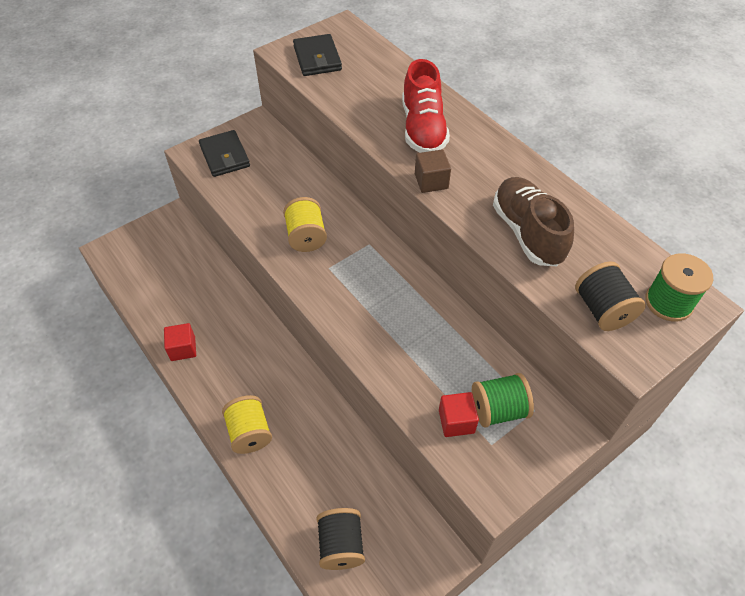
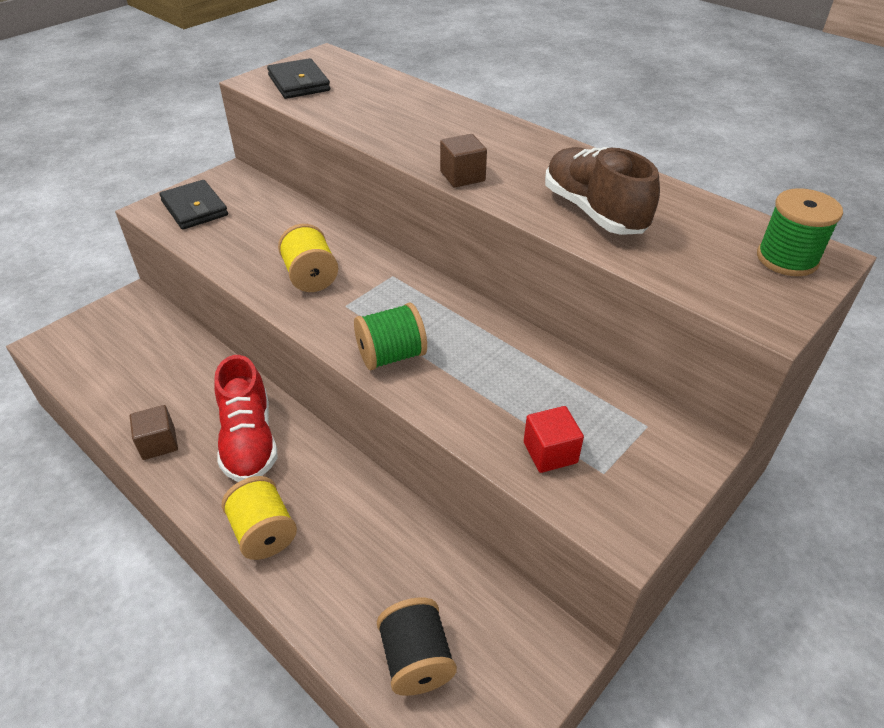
camera: 10 degrees left, 10 degrees down
(183, 348) = (158, 443): red cube -> brown cube
(423, 129) = (440, 132): red shoe -> red shoe (249, 440)
(498, 410) = (601, 431): green spool -> green spool (391, 356)
(602, 310) = (711, 275): black spool -> none

